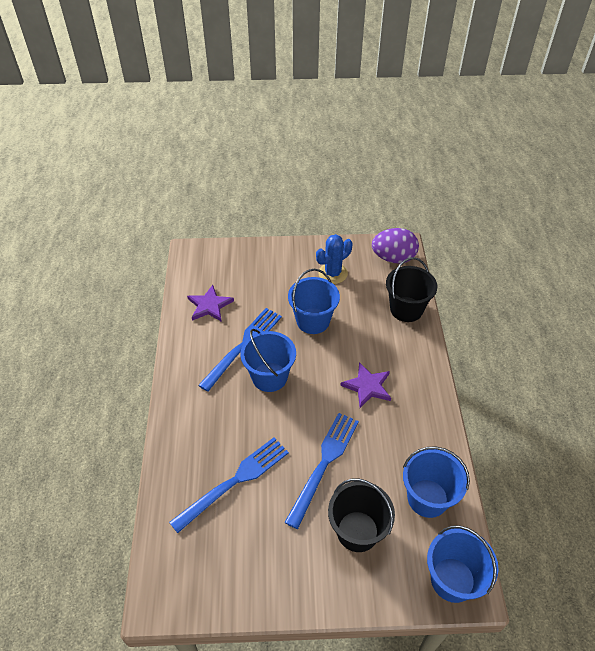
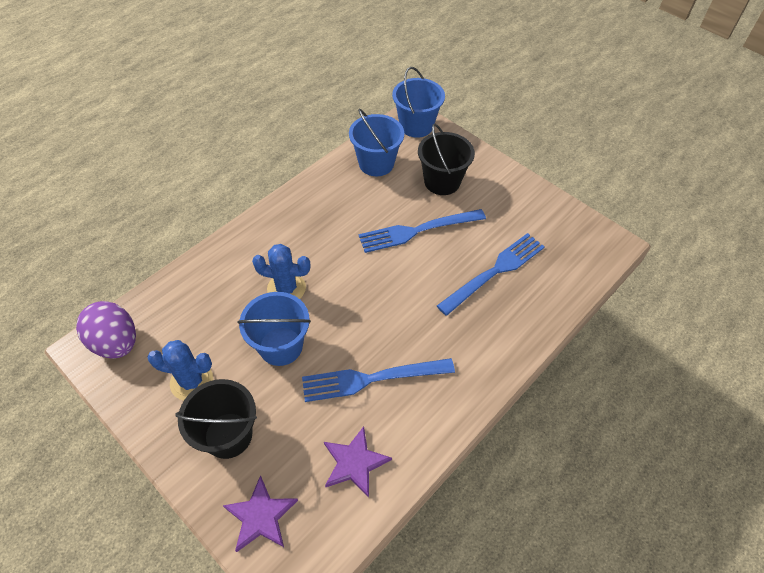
camera: 135 degrees left, 5 degrees up
(235, 481) = (495, 271): blue fork -> blue fork turned 135 degrees clockwise
(269, 377) = (382, 327): blue bucket -> none
(353, 350) = (286, 288): none -> blue cactus
(367, 386) = (317, 252): purple star -> purple star (261, 516)
(406, 309) = (192, 283): black bucket -> black bucket (228, 435)

